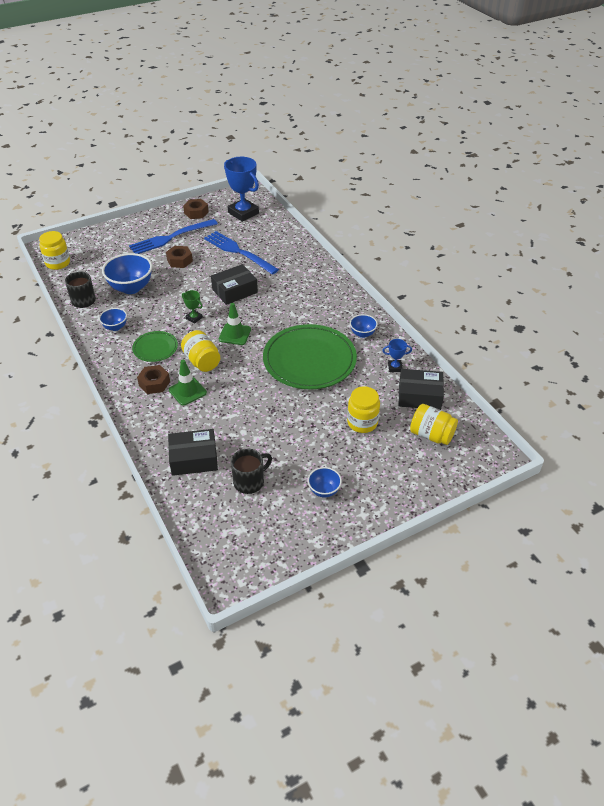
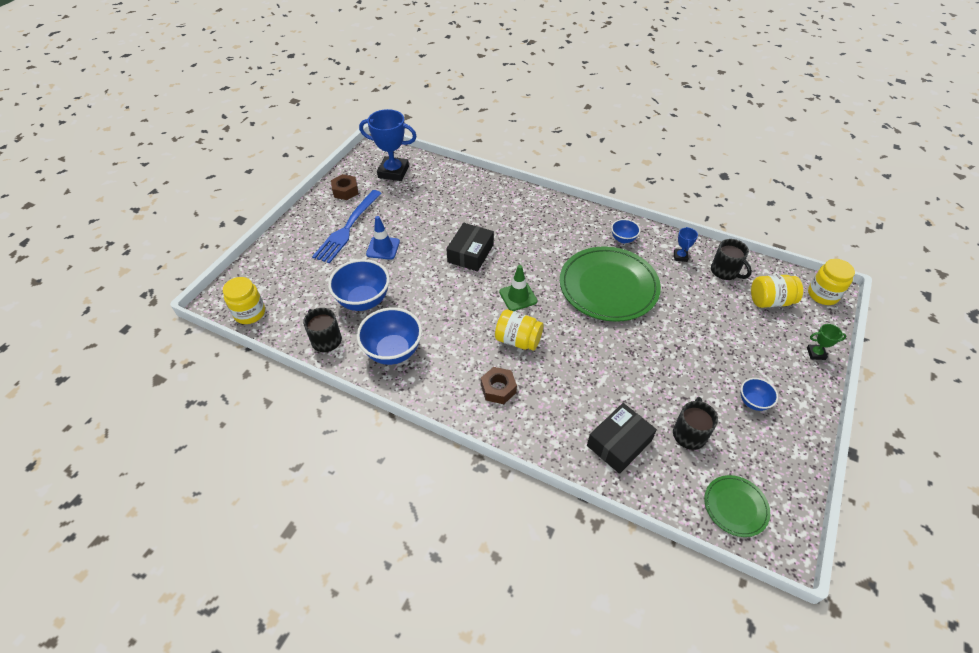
camera: 35 degrees left, 5 degrees up
(115, 327) = (393, 351): blue bowl -> blue bowl, size x1.89
(155, 348) = (459, 351): green plate -> green plate (735, 507)
(179, 260) = (383, 248): brown nut -> blue traffic cone
(187, 391) = (538, 378): green traffic cone -> none
(194, 318) = (462, 300): green trophy -> green trophy (815, 353)
(238, 252) = (431, 213): blue fork -> none
(362, 422) = (711, 321): yellow jar -> yellow jar (822, 295)
(395, 367) = (680, 256): blue trophy -> blue trophy turned 45 degrees counterclockwise
(419, 396) = (725, 272): black box -> black mug

